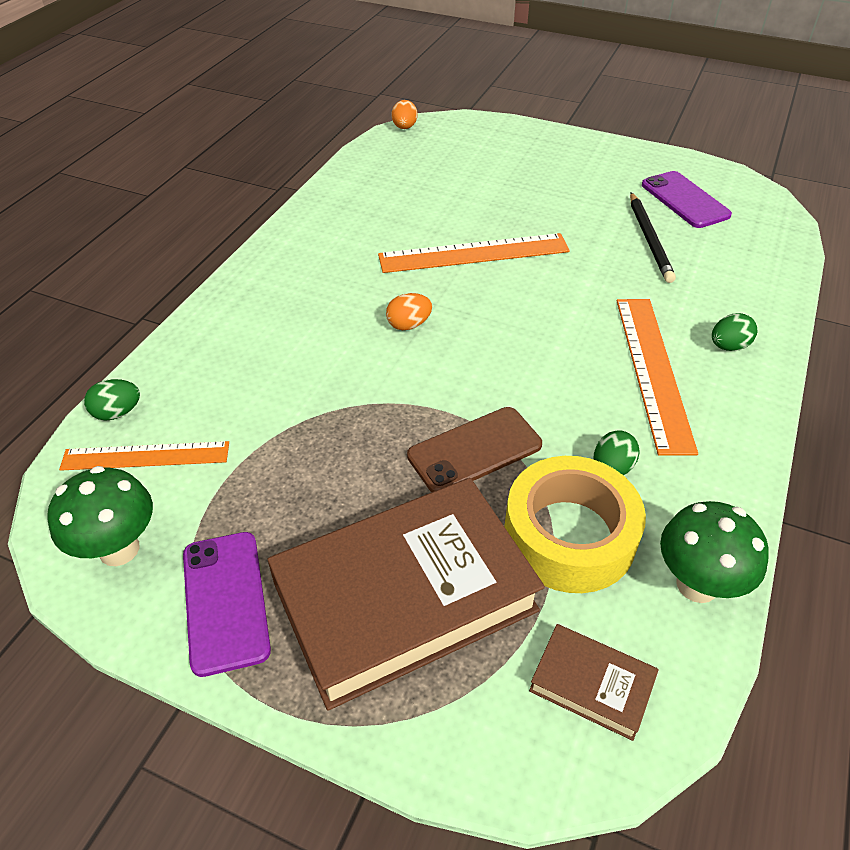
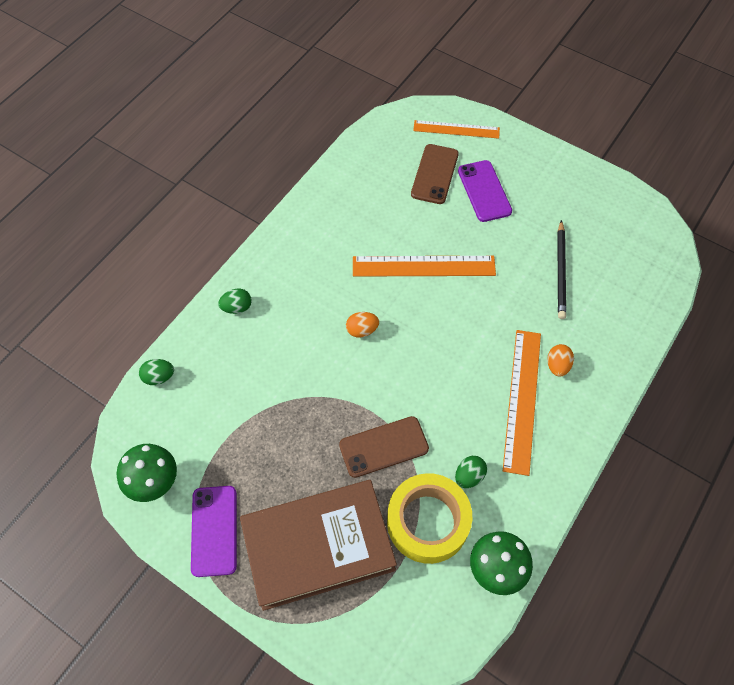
camera: 10 degrees right, 15 degrees up
(146, 456) = (175, 415): orange ruler -> orange ruler (456, 129)
(404, 127) = (399, 113): orange egg -> orange egg (557, 366)
(462, 172) = (435, 174): none -> brown phone
(591, 684) = (413, 622): brown book -> none
(684, 200) = (602, 232): purple phone -> purple phone (484, 191)
(728, 346) = (583, 386): green egg -> green egg (237, 307)

